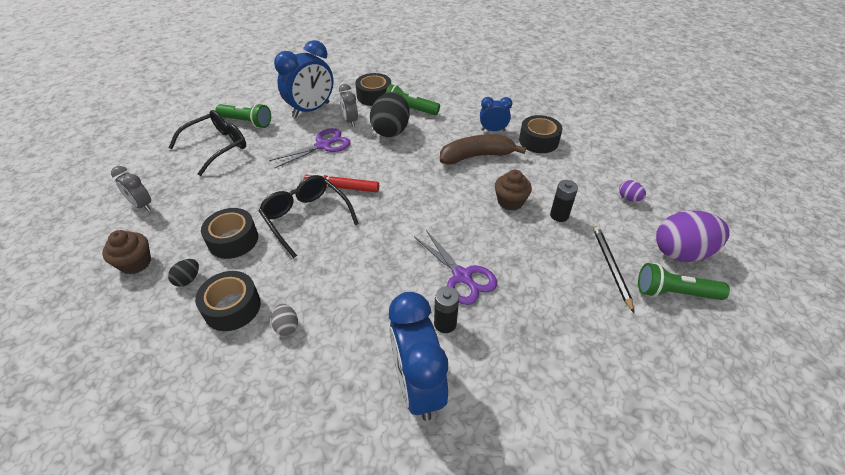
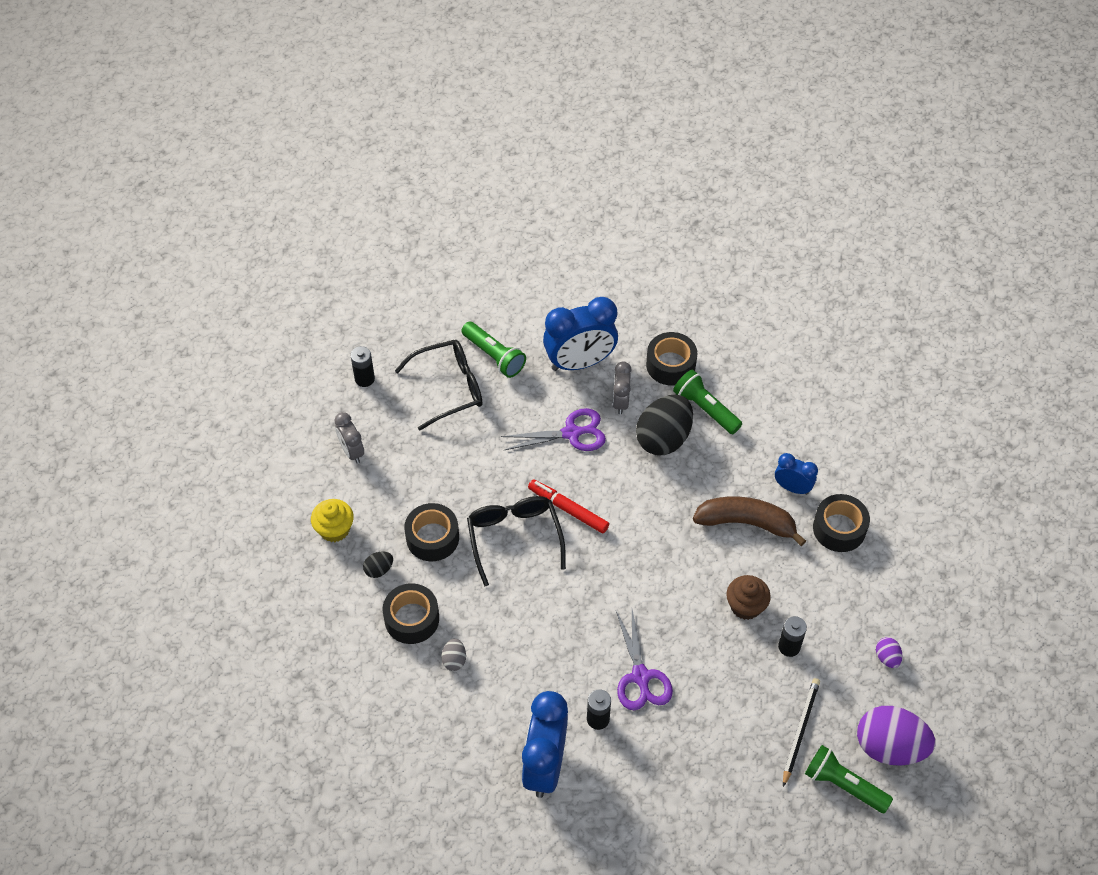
camera: 25 degrees right, 10 degrees up
(136, 263) = (334, 529): brown cupcake -> yellow cupcake
(144, 159) = (364, 379): none -> black battery

